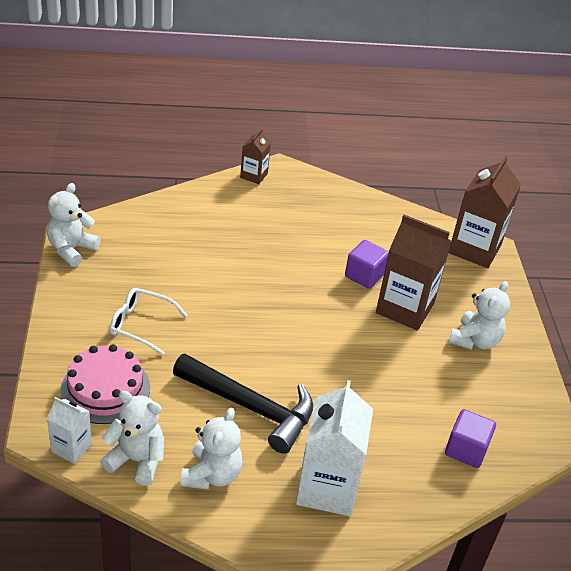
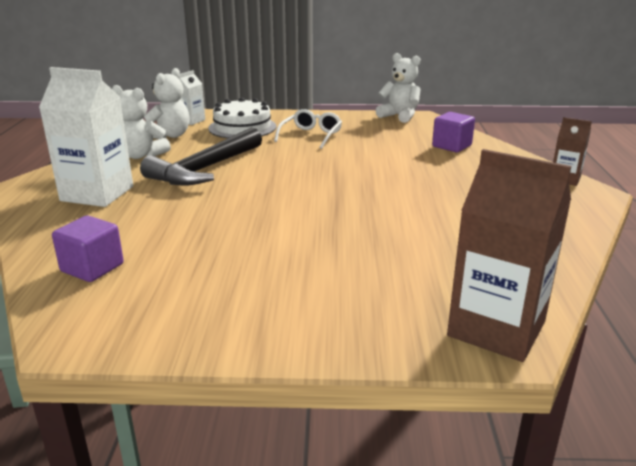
camera: 100 degrees right, 15 degrees down
(105, 389) = (242, 127): pink cake -> white cake
(364, 275) = (399, 230): purple cube -> purple cube (451, 146)
(405, 308) = (340, 252): brown carton -> none
(474, 340) = (274, 299): white teddy bear -> none

